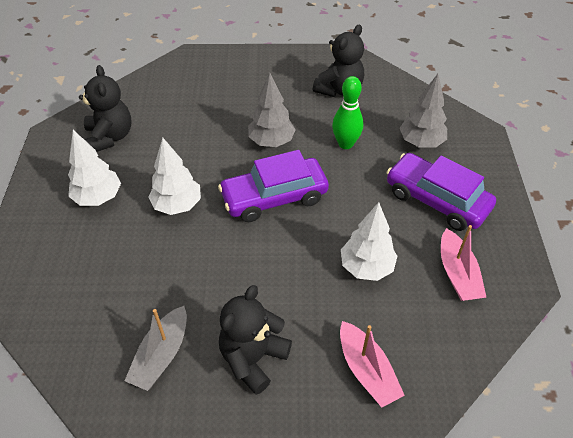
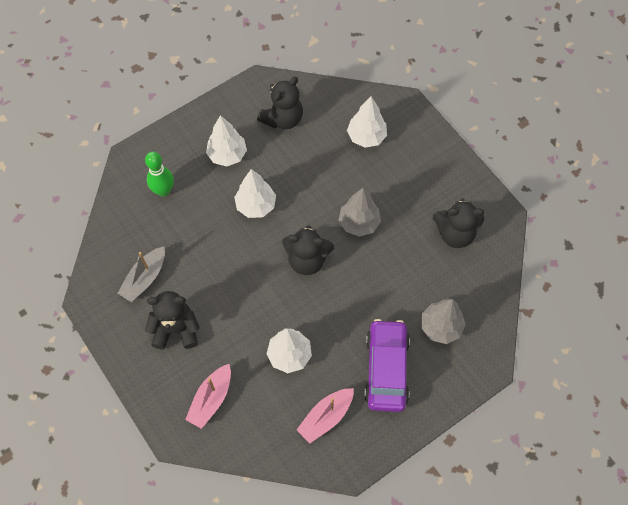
camera: 55 degrees right, 15 degrees up
(161, 355) = (145, 278): grey boat -> grey boat turned 45 degrees counterclockwise
(193, 93) = (366, 137): none -> white tree
(274, 197) = (307, 260): purple car -> black teddy bear
(345, 144) = (396, 274): green bowling pin -> green bowling pin (163, 191)

